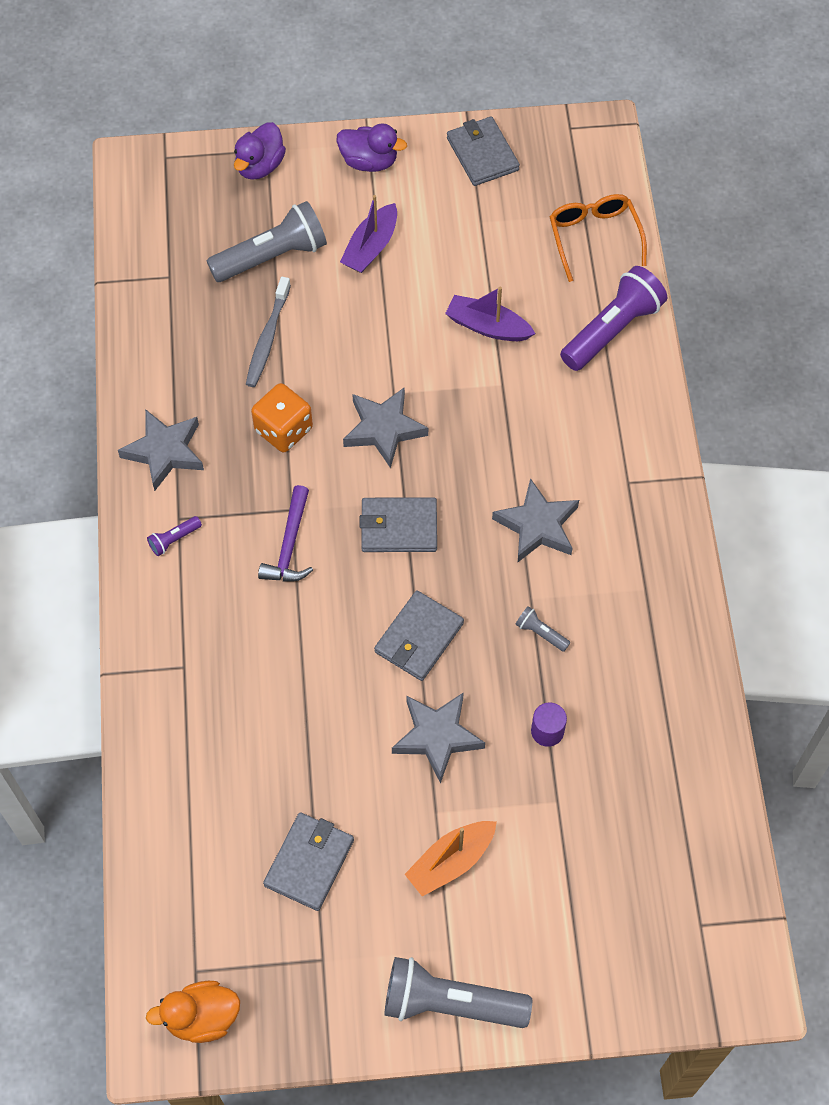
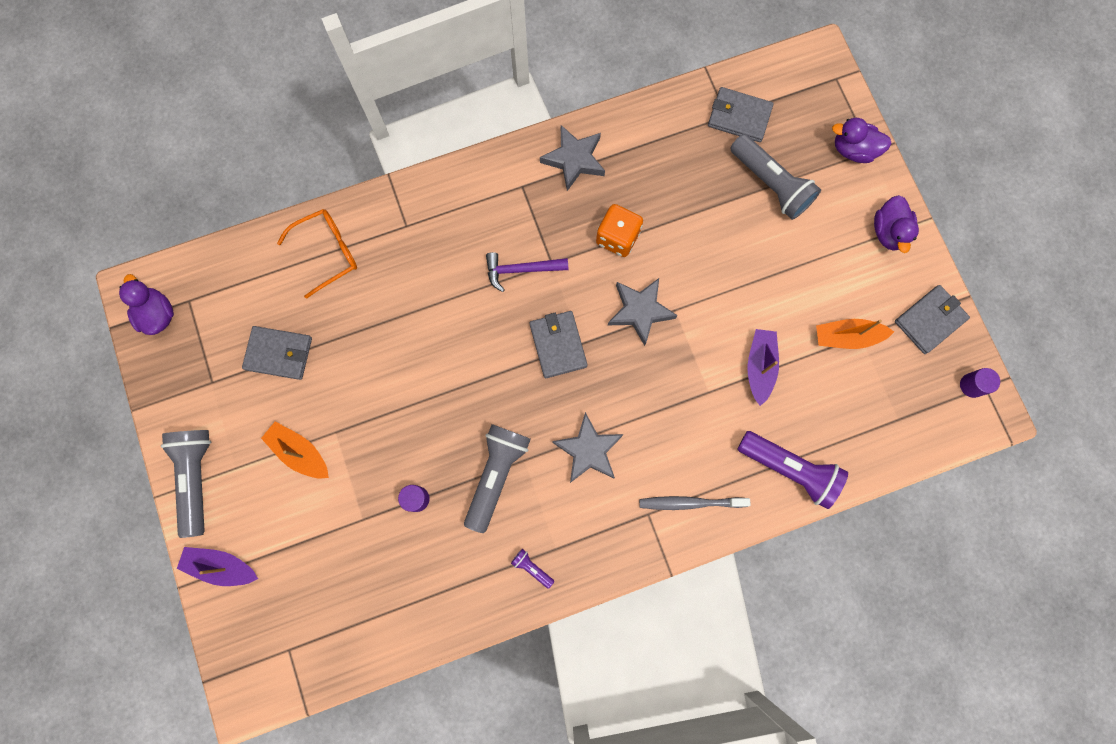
camera: 75 degrees right, 15 degrees up
(174, 539) = (504, 188): purple flashlight -> purple flashlight (532, 568)
(202, 1017) = (157, 314): orange duck -> purple duck
(268, 338) = (695, 203): grey toothbrush -> grey toothbrush (690, 503)
(371, 247) = (805, 256): purple boat -> purple boat (221, 566)
(419, 638) = (469, 384): grey wallet -> grey wallet (739, 116)
(437, 736) = (393, 418): grey star -> none
(478, 234) = (847, 337): none -> orange boat
(540, 633) = (496, 474): grey flashlight -> grey flashlight, size x2.32
(565, 139) = (971, 385): none -> purple cylinder
(594, 237) = (877, 433): orange glasses -> orange glasses (328, 252)

